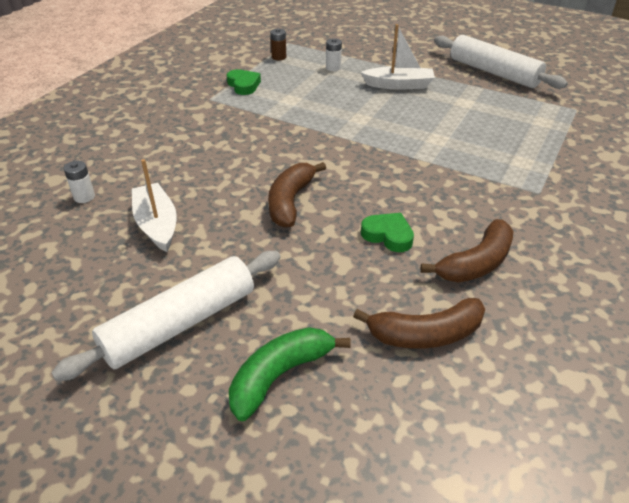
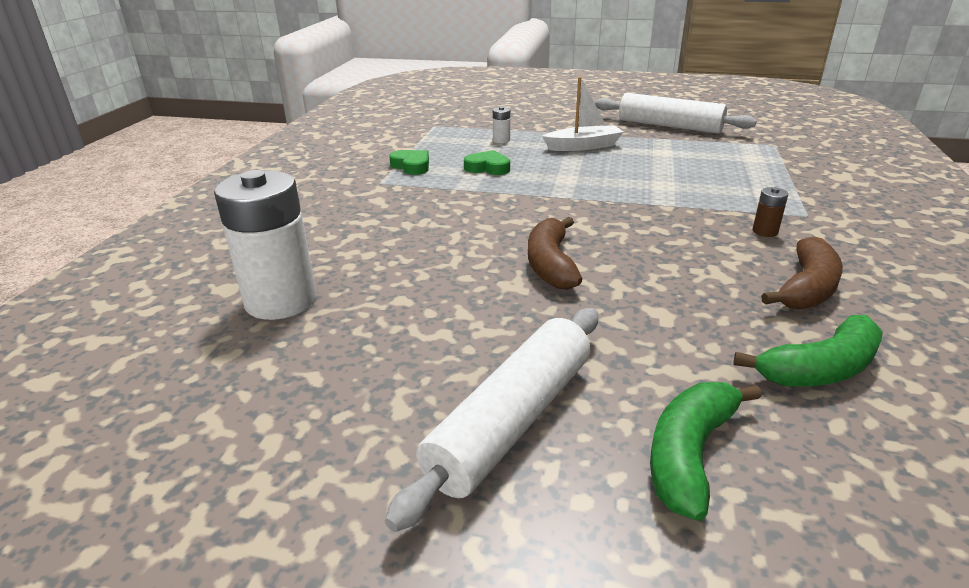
camera: 15 degrees left, 10 degrees down
(84, 197) = (281, 301): white battery -> white battery, size x2.47
(157, 224) = (400, 314): white boat -> none
(279, 57) = (434, 138): brown battery -> brown battery (765, 231)
(388, 235) = (689, 278): green heart -> green heart (488, 168)
(426, 334) = (820, 369): brown banana -> green banana

